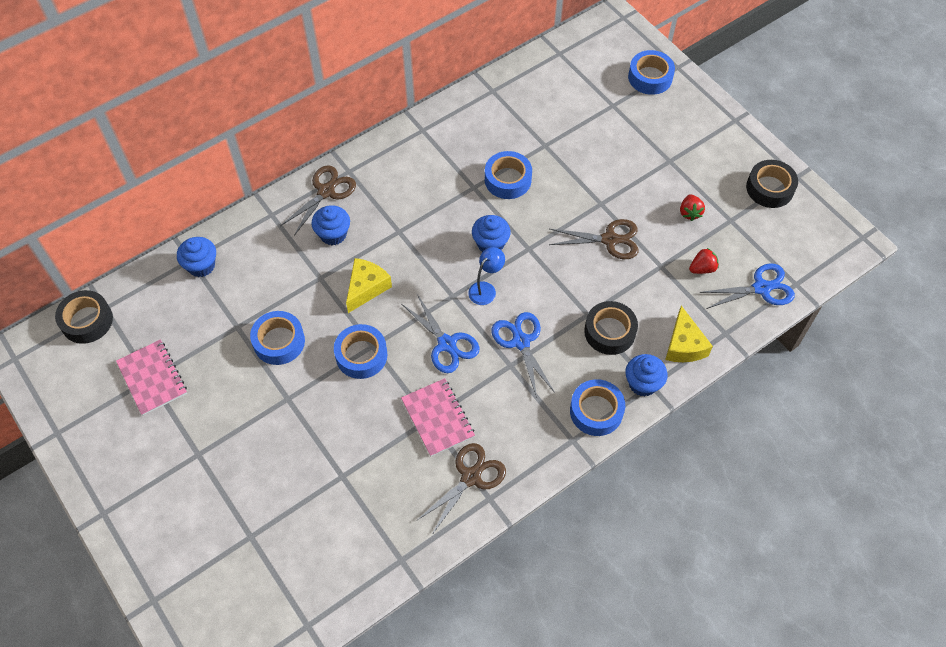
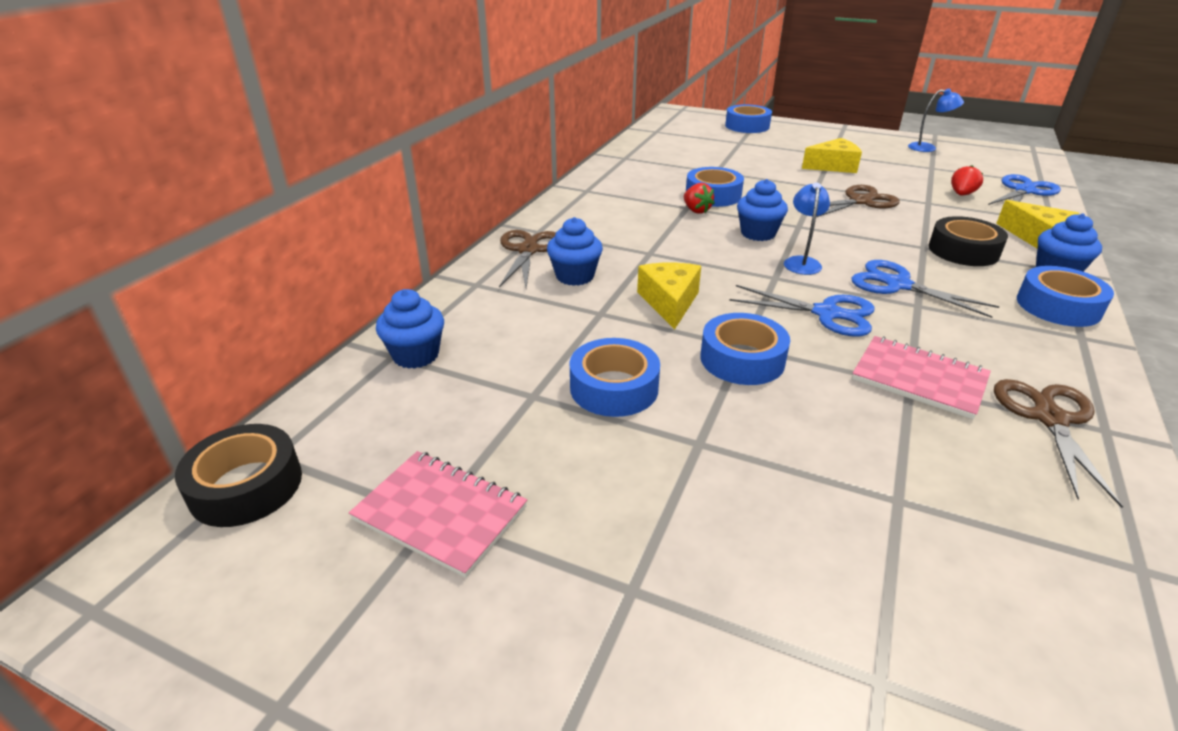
camera: 30 degrees left, 25 degrees down
(648, 180) = (833, 166): none -> yellow cheese
(689, 213) = (895, 172): red strawberry -> red strawberry (696, 210)
(769, 188) = (928, 148): black tape -> blue lamp

